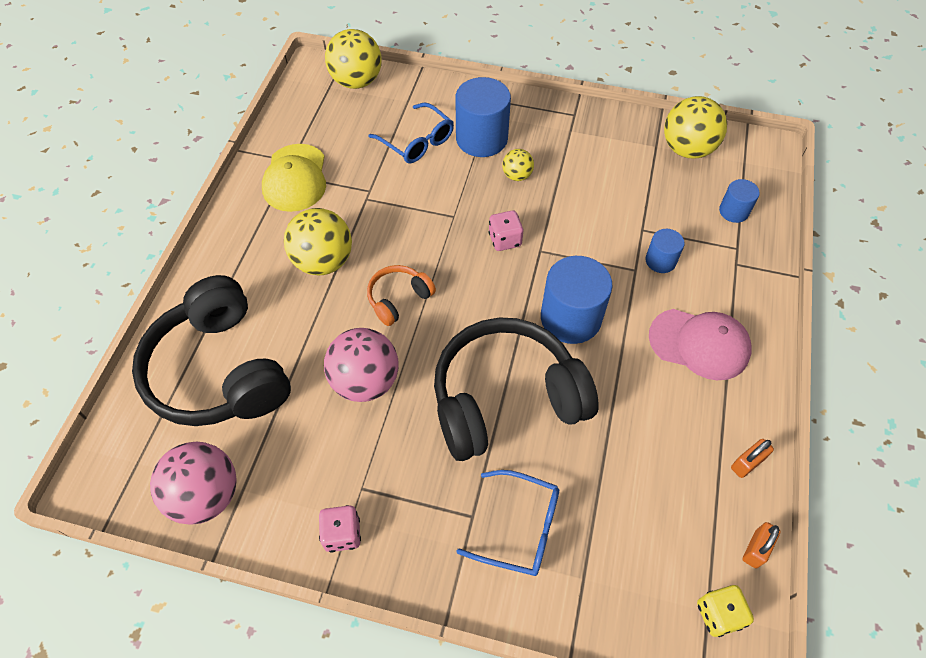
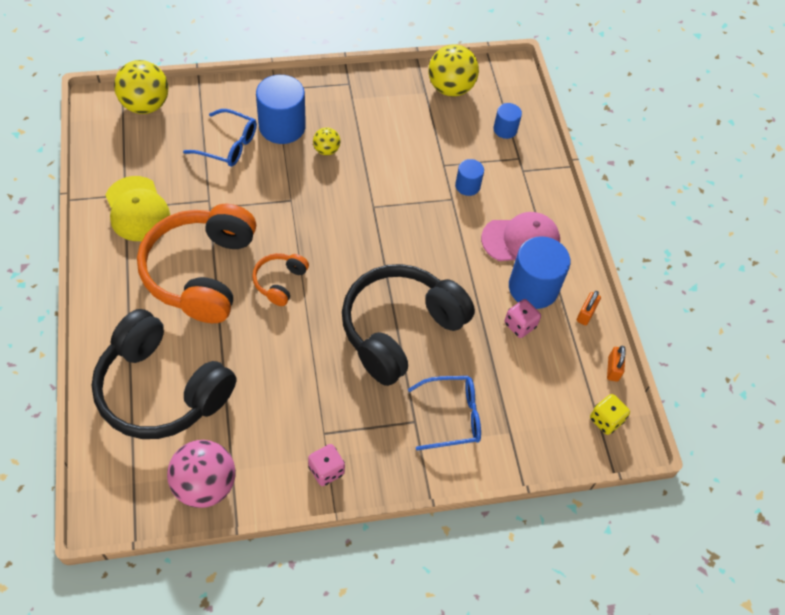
camera: 30 degrees left, 0 degrees up
(323, 261) = (201, 272): yellow ball -> orange headphones
(365, 381) = (286, 355): pink ball -> none
(505, 240) = (341, 207): pink dice -> pink dice (520, 325)
(570, 318) = (420, 252): blue cylinder -> blue cylinder (533, 287)

